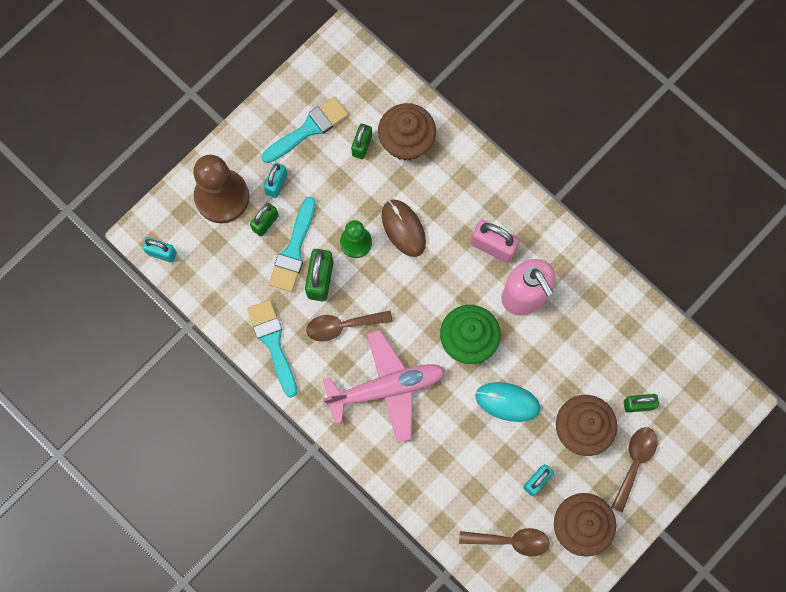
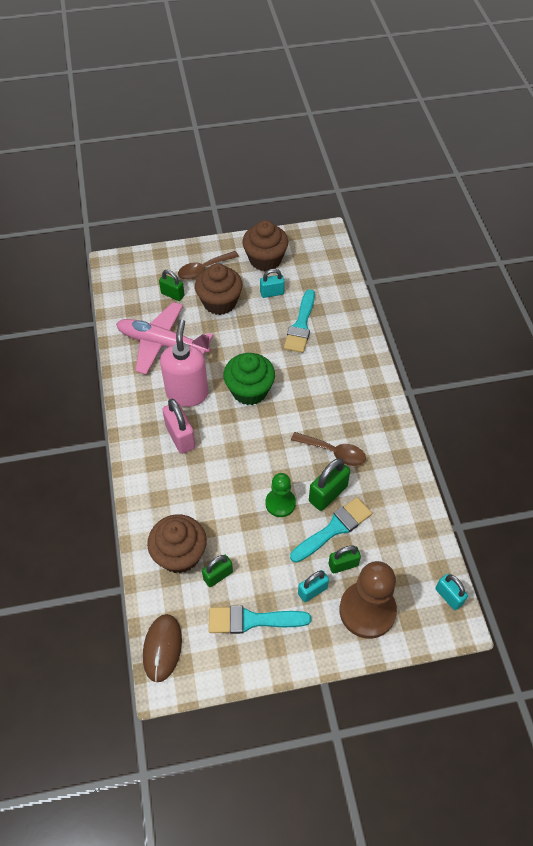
camera: 145 degrees left, 20 degrees down
(273, 343) = (395, 472): turquoise brush -> turquoise brush (301, 325)
(386, 388) = (330, 395): pink plane -> pink plane (162, 343)
(403, 228) = (236, 490): brown mouse -> brown mouse (162, 648)
(507, 402) = (254, 341): turquoise mouse -> none
(510, 541) = (314, 274): brown spoon -> none

